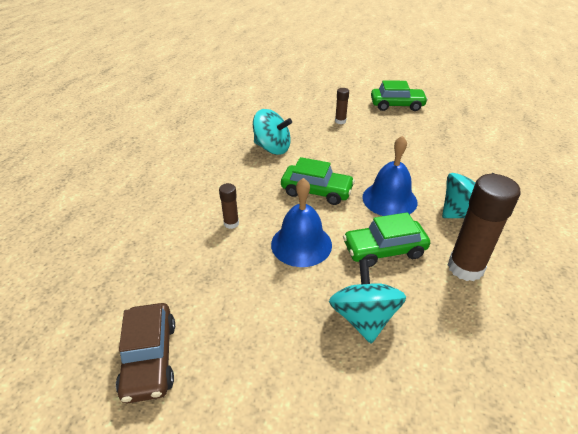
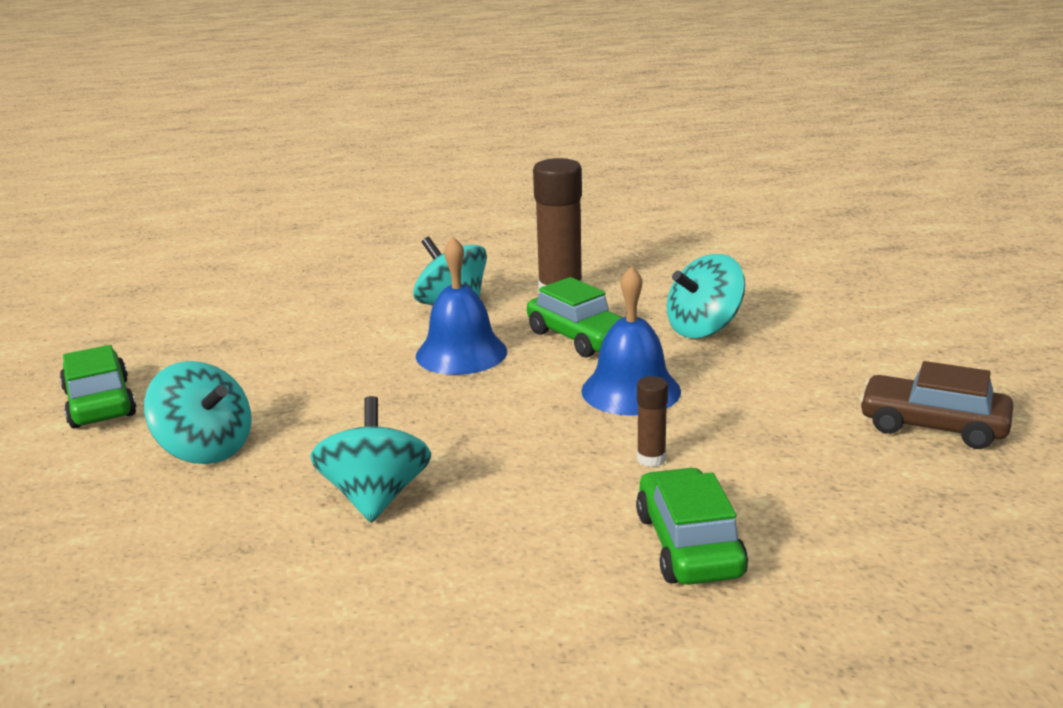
camera: 115 degrees left, 15 degrees down
(149, 358) = (932, 426): brown car -> brown car turned 120 degrees counterclockwise
(316, 191) = (491, 411): green car -> green car (689, 545)
(340, 121) = (206, 449): brown glue stick -> turquoise spinning top

